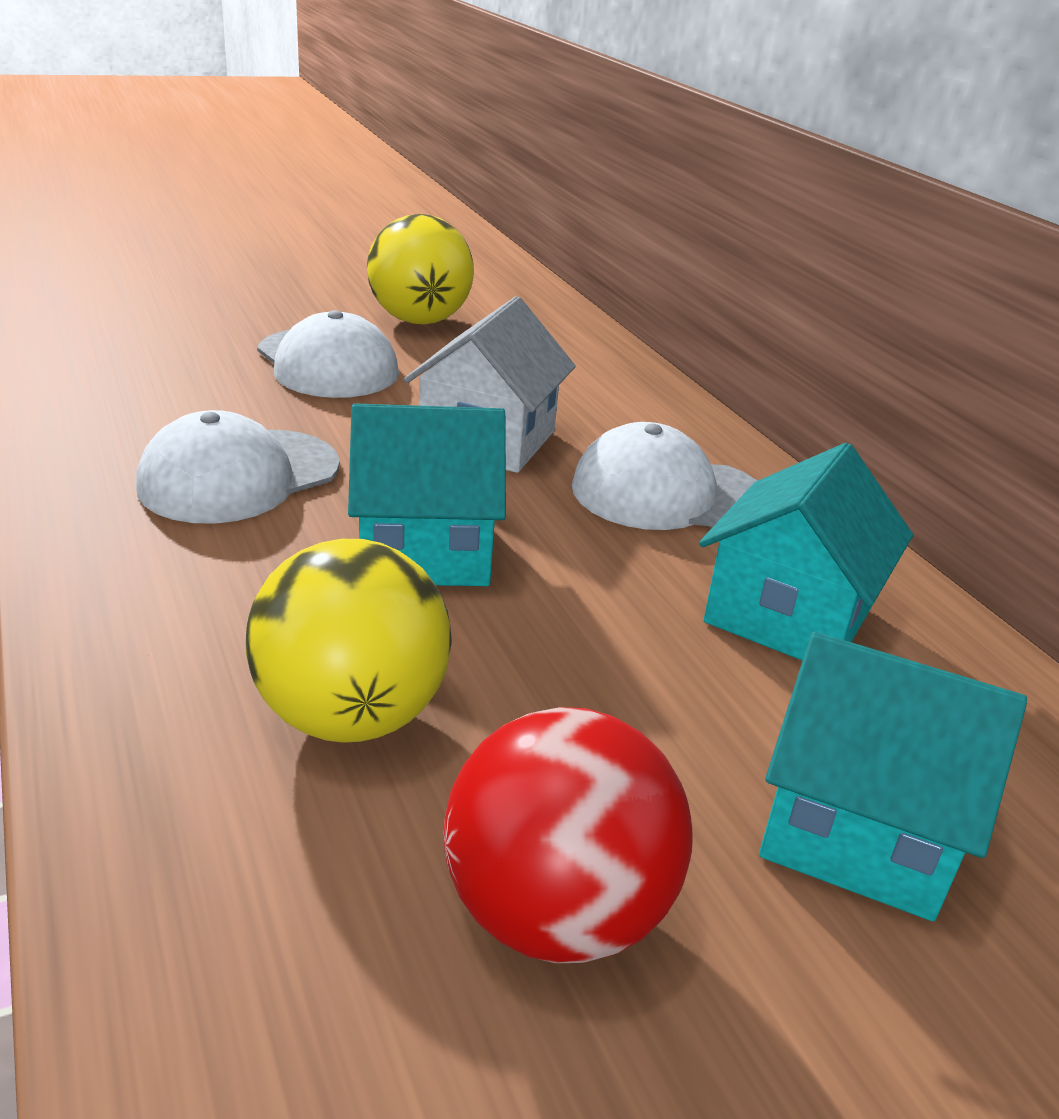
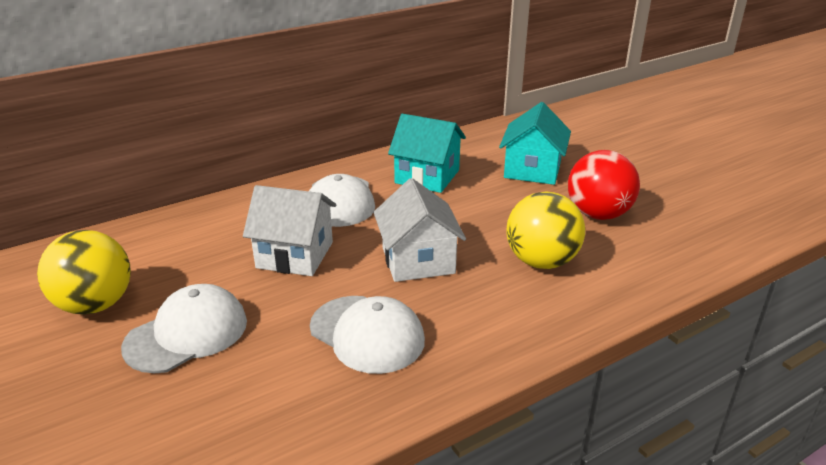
camera: 95 degrees left, 0 degrees up
(425, 550) = (418, 260): turquoise house -> white house

